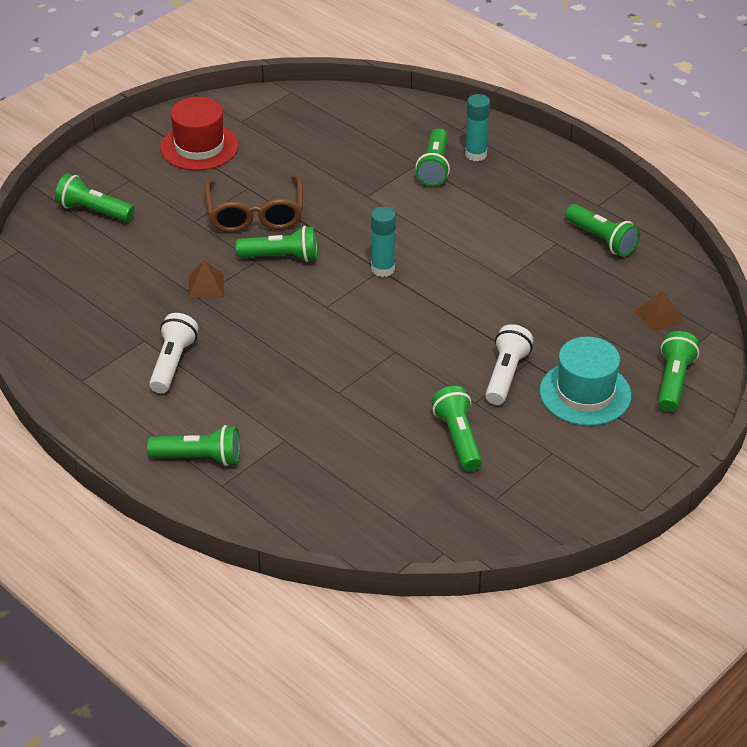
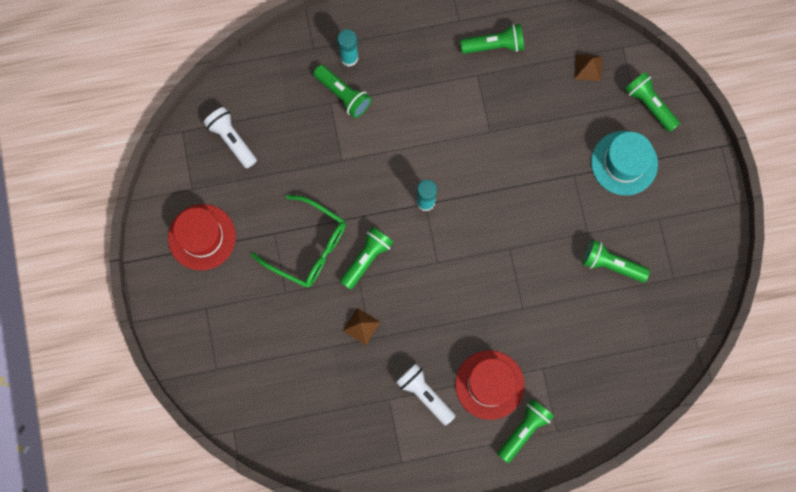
camera: 55 degrees left, 35 degrees up
(93, 211) = (224, 354): green flashlight -> none
(227, 406) = (489, 384): none -> red hat
(255, 214) = (308, 247): brown glasses -> green glasses
(506, 375) = (577, 197): white flashlight -> white flashlight (232, 139)

